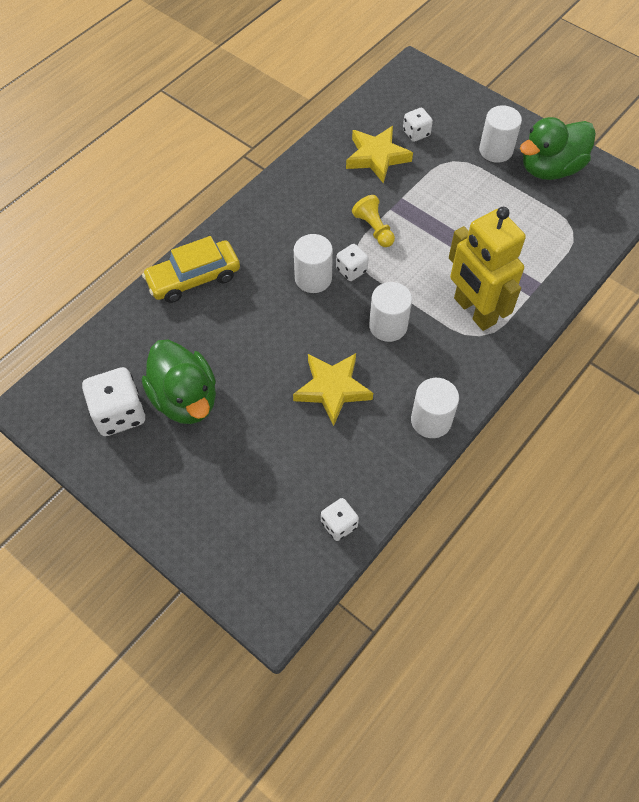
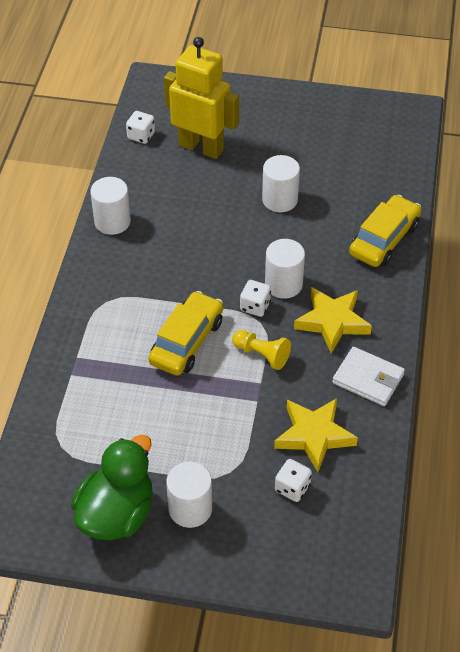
camera: 150 degrees right, 10 degrees down
(119, 413) = (348, 131): white dice -> none
(185, 399) = (309, 158): green duck -> none
(307, 176) = (368, 379): none -> white wallet
(332, 389) = (204, 210): yellow star -> yellow star (332, 322)
(388, 326) = (190, 274): white cylinder -> white cylinder (280, 200)
(428, 266) = (187, 341): none -> yellow car
(474, 311) = (122, 320): yellow robot -> yellow robot (201, 147)

